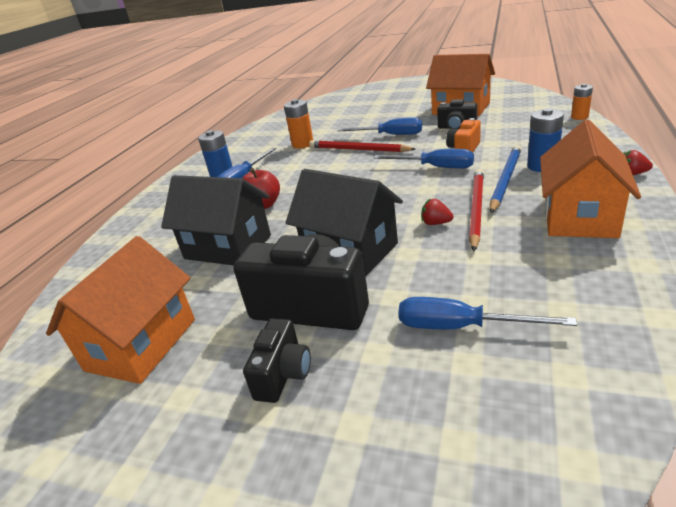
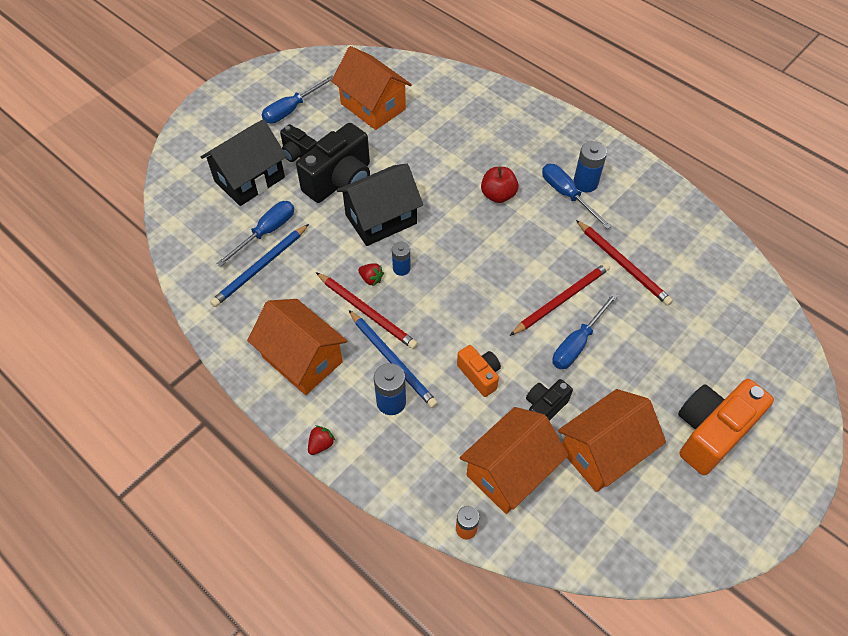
camera: 110 degrees right, 25 degrees up
(228, 247) = (447, 160): black house -> black house (249, 179)
(302, 144) = (623, 264): orange battery -> red pencil
(403, 214) = (401, 268): none -> blue battery
(407, 97) = (711, 432): none -> orange camera
(435, 167) = (462, 331): blue screwdriver -> blue screwdriver (291, 109)
(436, 223) = (371, 279): red strawberry -> red strawberry turned 75 degrees clockwise
(519, 120) = (510, 471): none -> orange house
(519, 301) = (260, 267): none -> blue pencil

